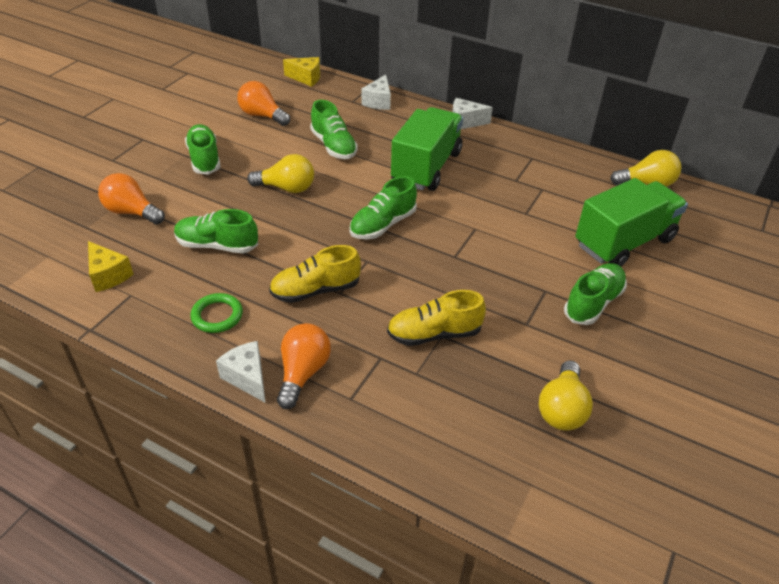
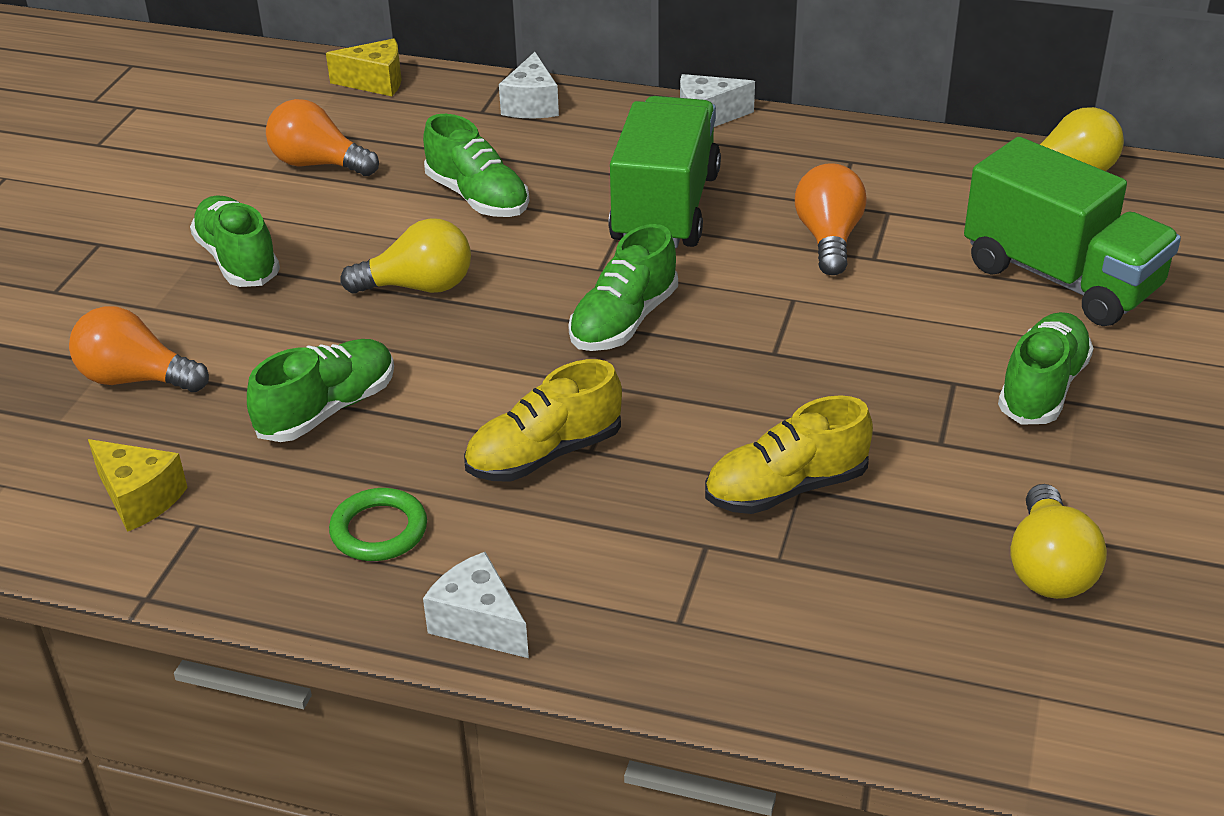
camera: 10 degrees left, 5 degrees down
(217, 245) = (327, 409): green shoe -> green shoe turned 135 degrees clockwise
(303, 373) = (576, 596): orange light bulb -> orange light bulb (828, 239)
(624, 242) = (1061, 278): green truck -> green truck turned 90 degrees clockwise

